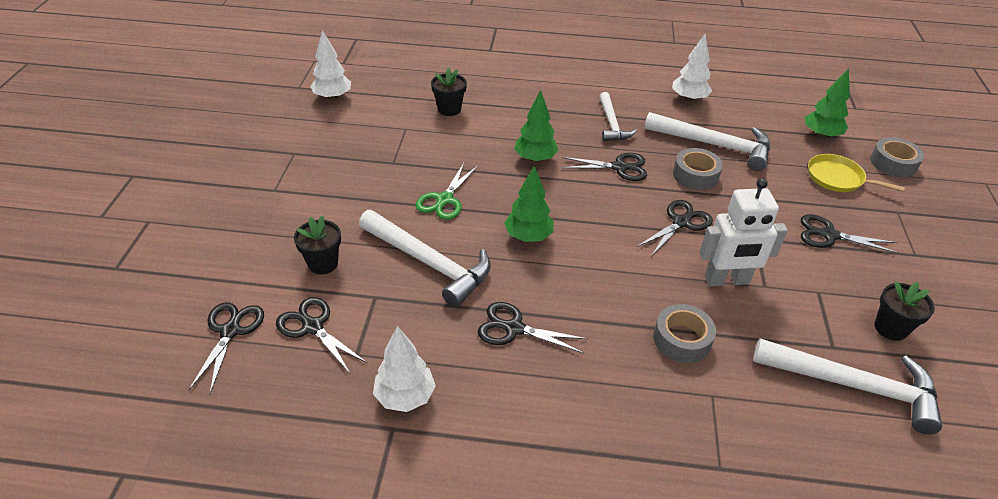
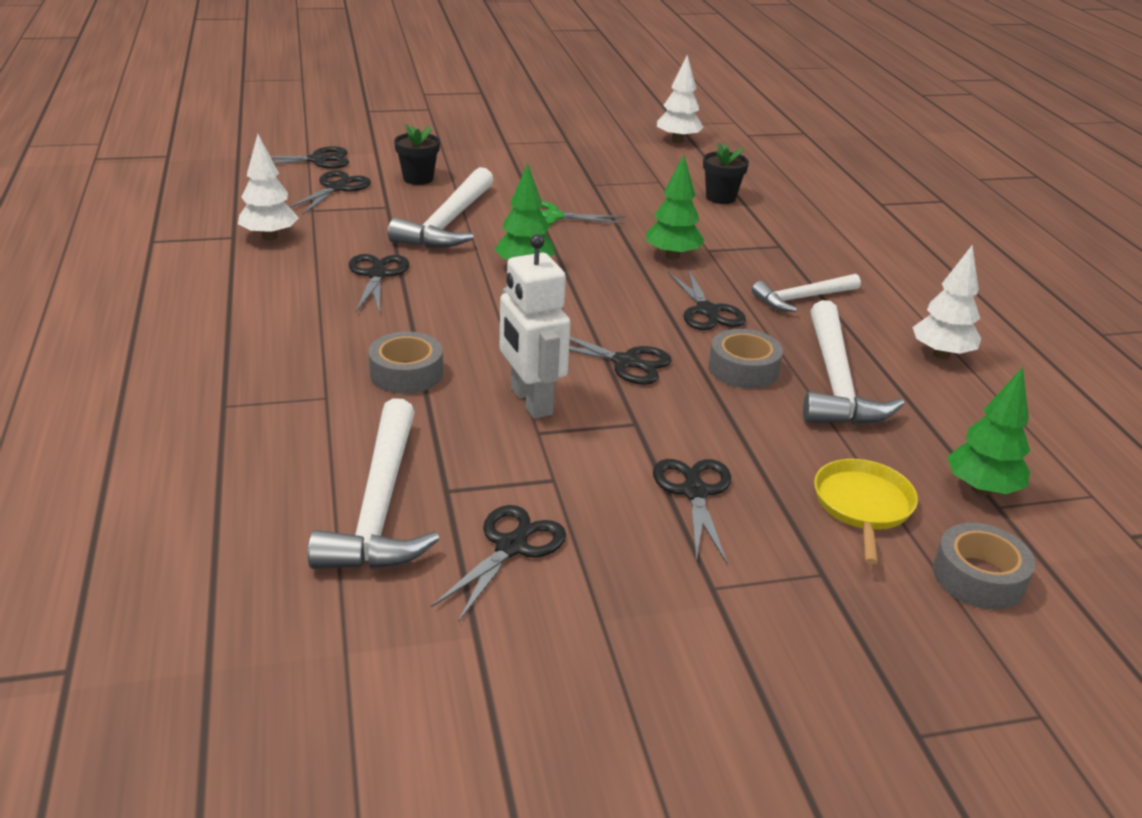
camera: 70 degrees right, 10 degrees down
(890, 328) = (511, 547): black flower pot -> black scissors

